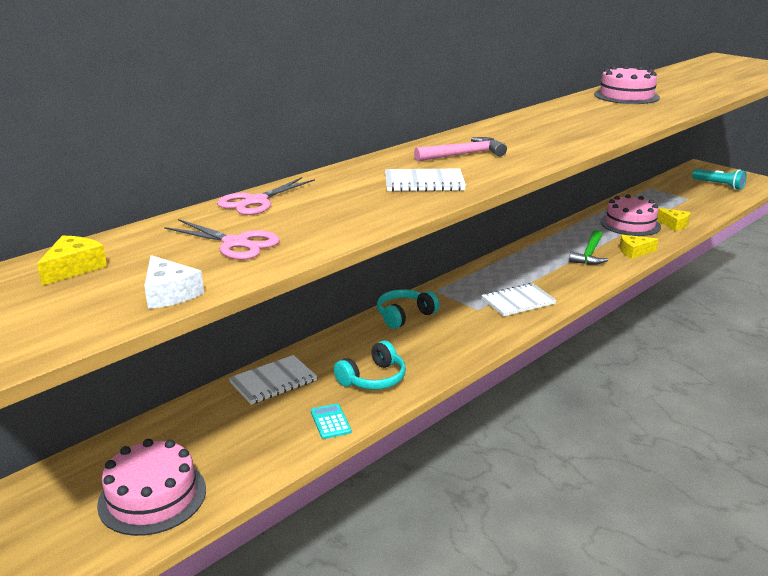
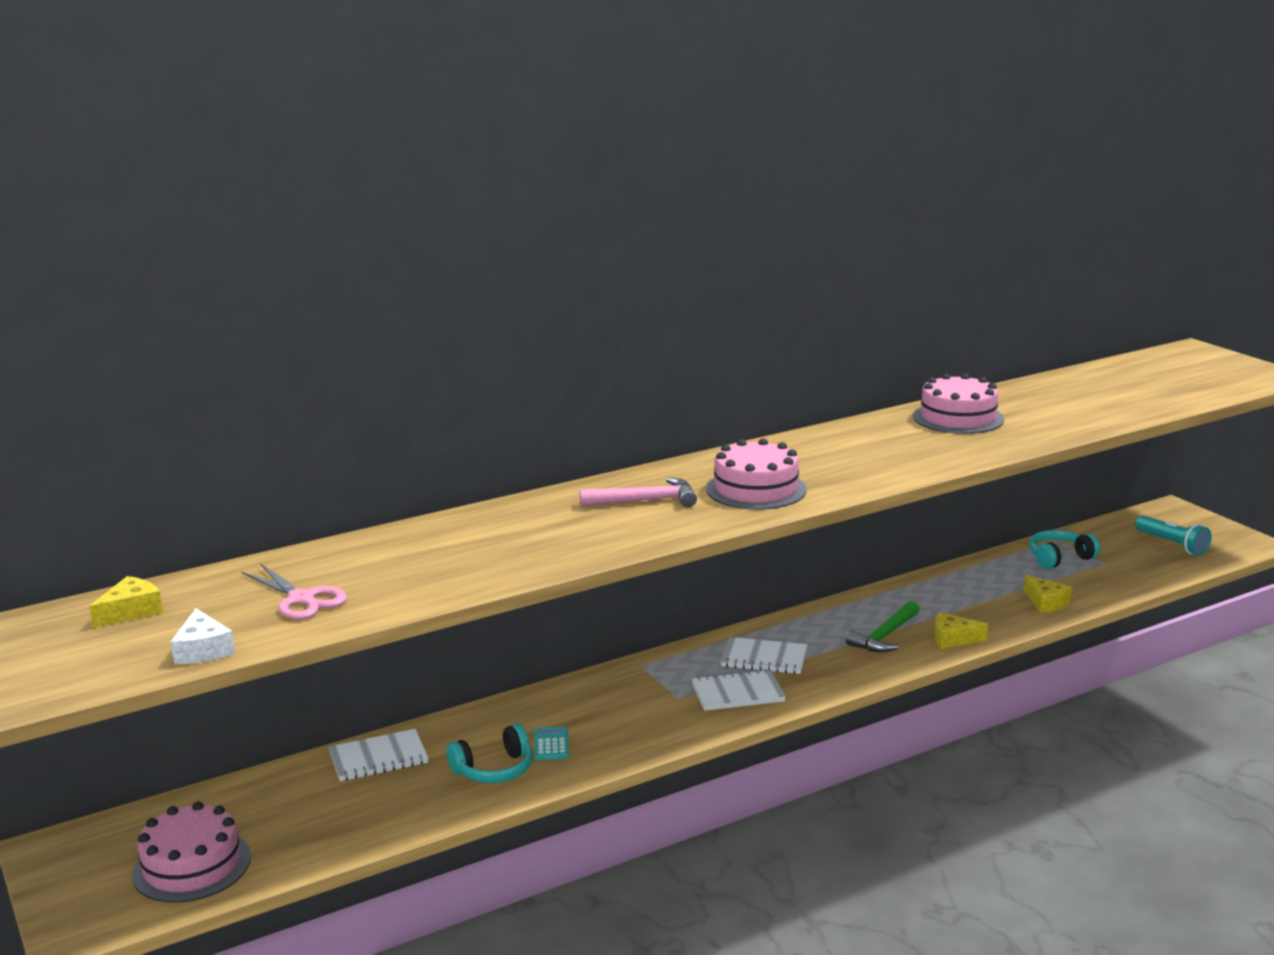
camera: 15 degrees right, 5 degrees down
(255, 201) = (357, 547): pink scissors -> none
(330, 422) = (417, 813): turquoise calculator -> turquoise calculator (551, 744)
(404, 315) = (580, 695): turquoise headphones -> turquoise headphones (1059, 558)
(424, 183) = (562, 539): white notebook -> white notebook (764, 658)
(630, 224) = (980, 596): pink cake -> pink cake (756, 489)

